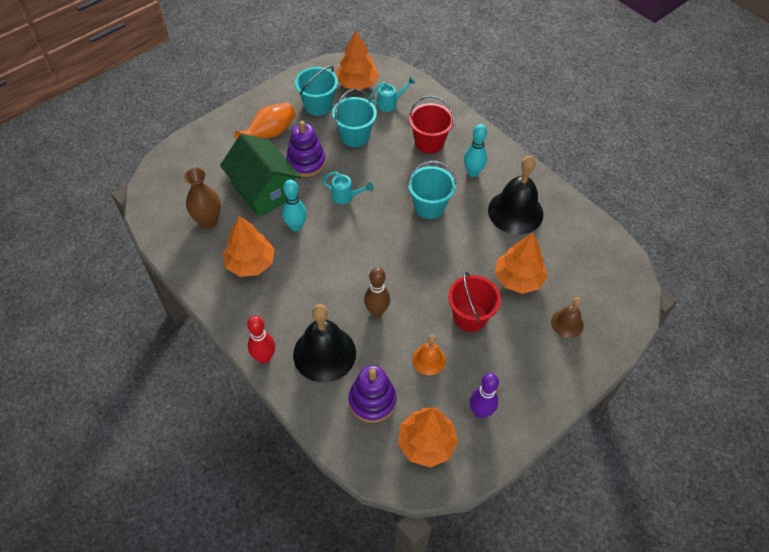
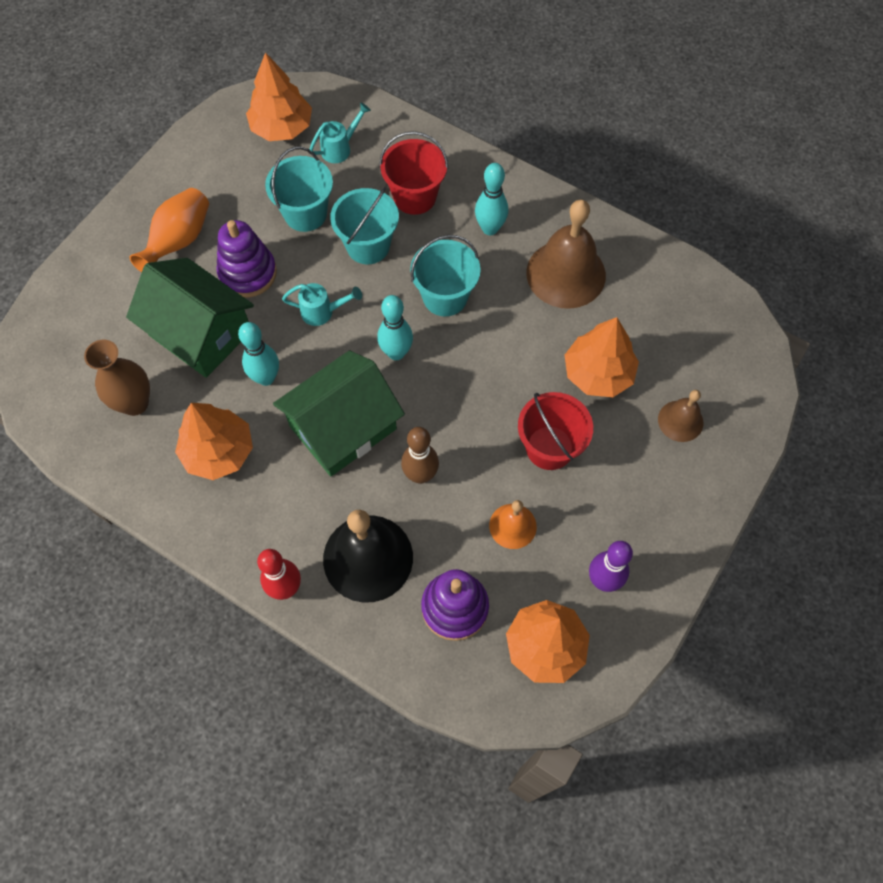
camera: 15 degrees left, 10 degrees up
(318, 105) = (236, 177): turquoise bucket -> turquoise bucket (368, 246)
(335, 269) = (343, 427): none -> green house
(386, 232) = (396, 352): none -> turquoise bowling pin
(515, 212) = (566, 274): black bell -> brown bell

